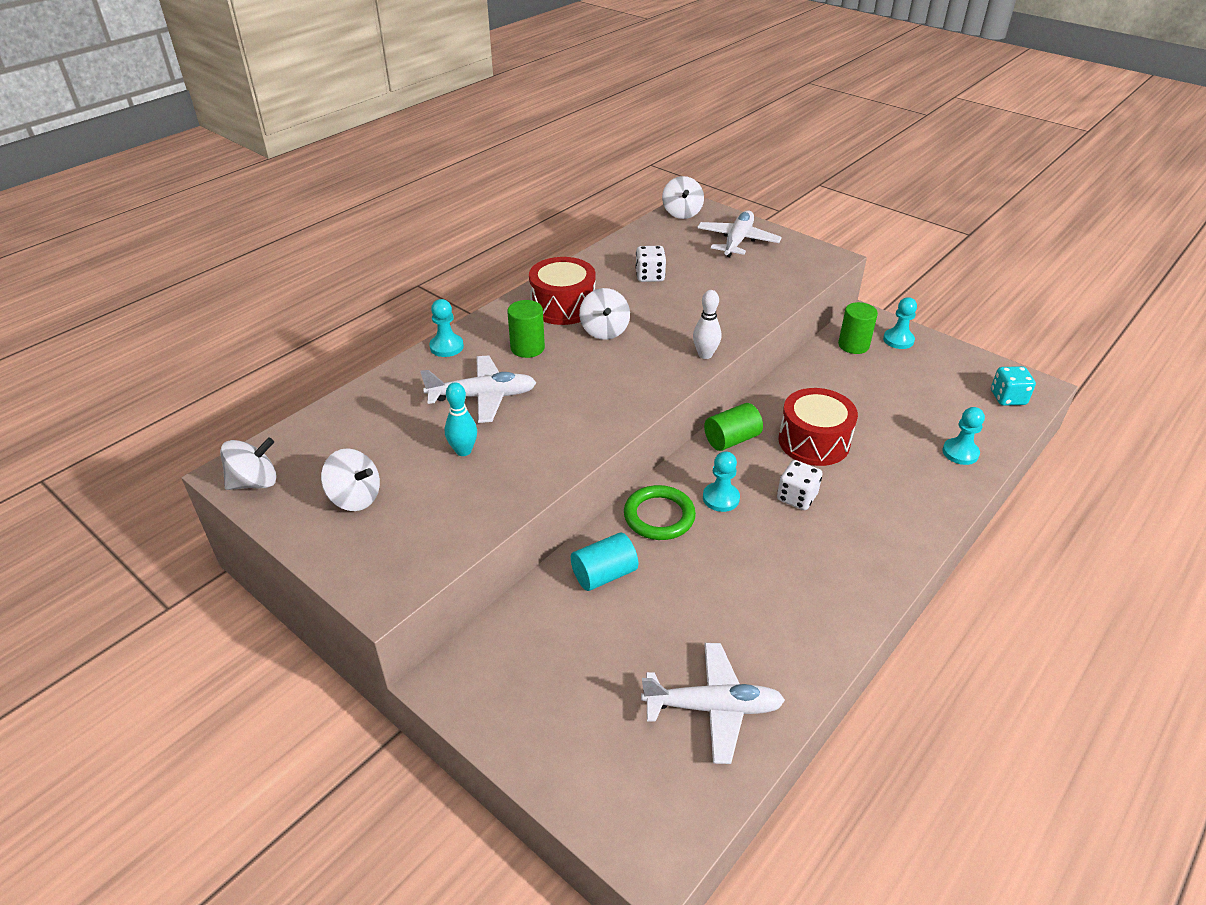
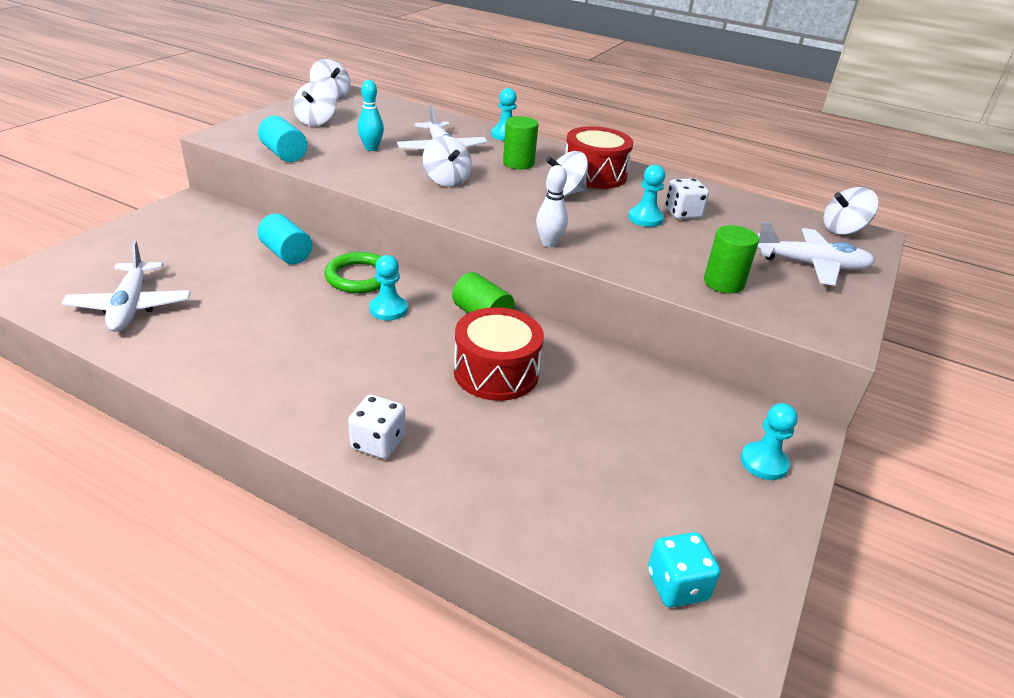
camera: 75 degrees right, 5 degrees down
(466, 527) = (284, 154): none -> turquoise cylinder
(566, 400) = (446, 181): none -> white spinning top
(796, 497) = (396, 357): white dice -> white dice (378, 443)
(853, 345) = (719, 415): green cylinder -> green cylinder (723, 283)
(960, 453) = (513, 506): turquoise pawn -> turquoise pawn (645, 218)

